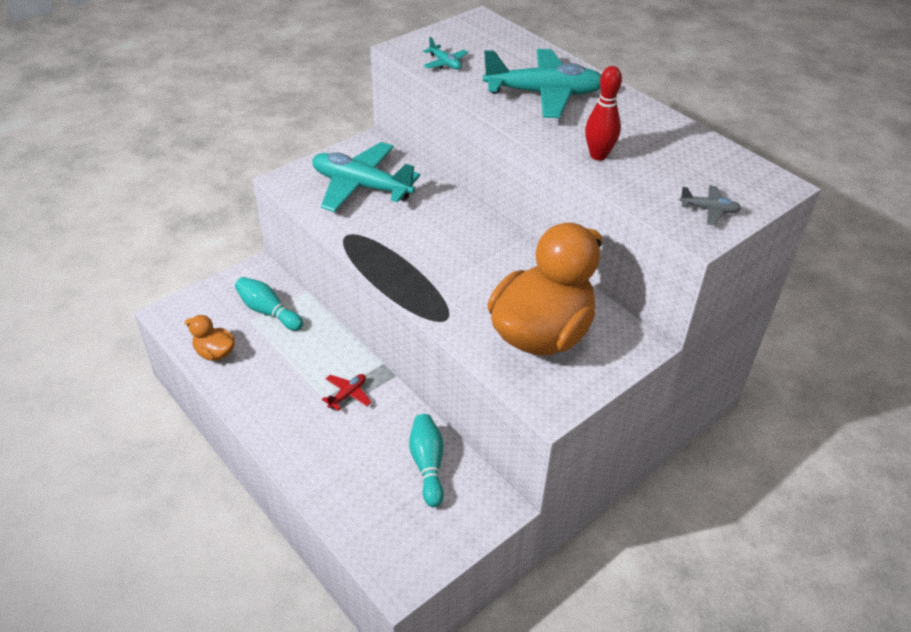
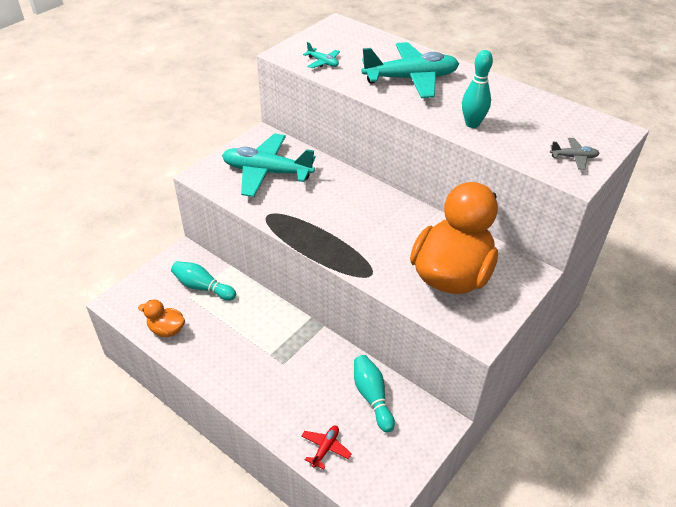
camera: 10 degrees left, 0 degrees up
(348, 394) = (289, 348): red plane -> red plane (325, 448)
(598, 155) = (472, 124): red bowling pin -> turquoise bowling pin

